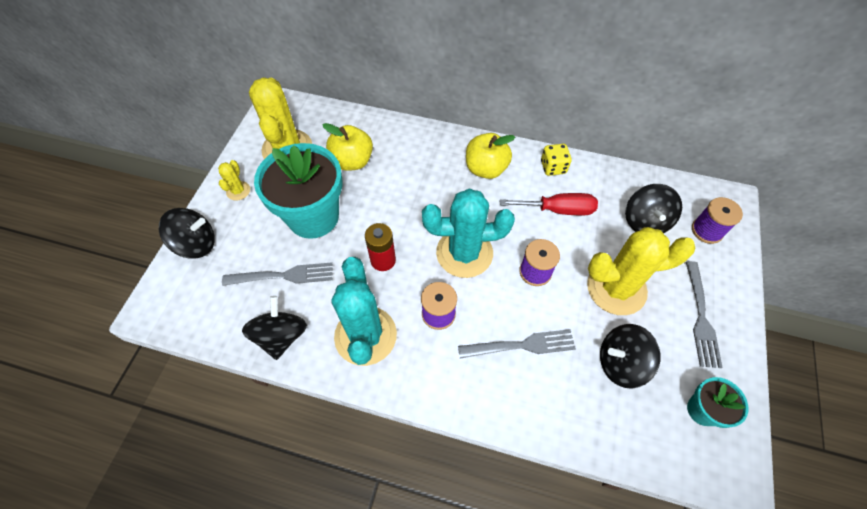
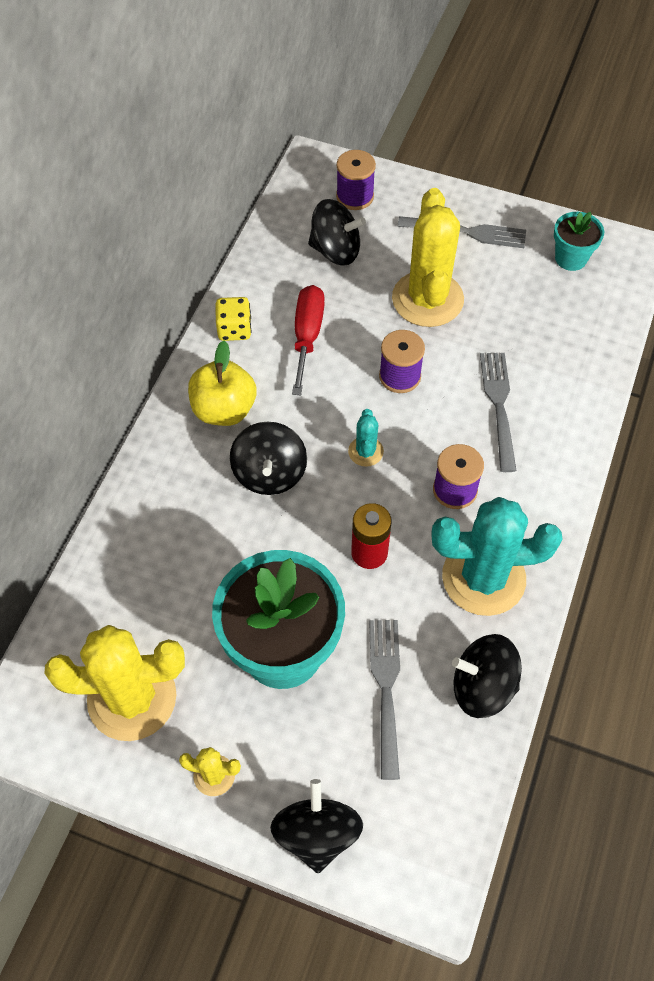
camera: 85 degrees left, 0 degrees up
(352, 161) = (179, 592): yellow apple -> none
(464, 253) = (365, 451): turquoise cactus -> turquoise cactus, size x0.45
(620, 363) = (520, 315): black spinning top -> black spinning top (269, 473)

